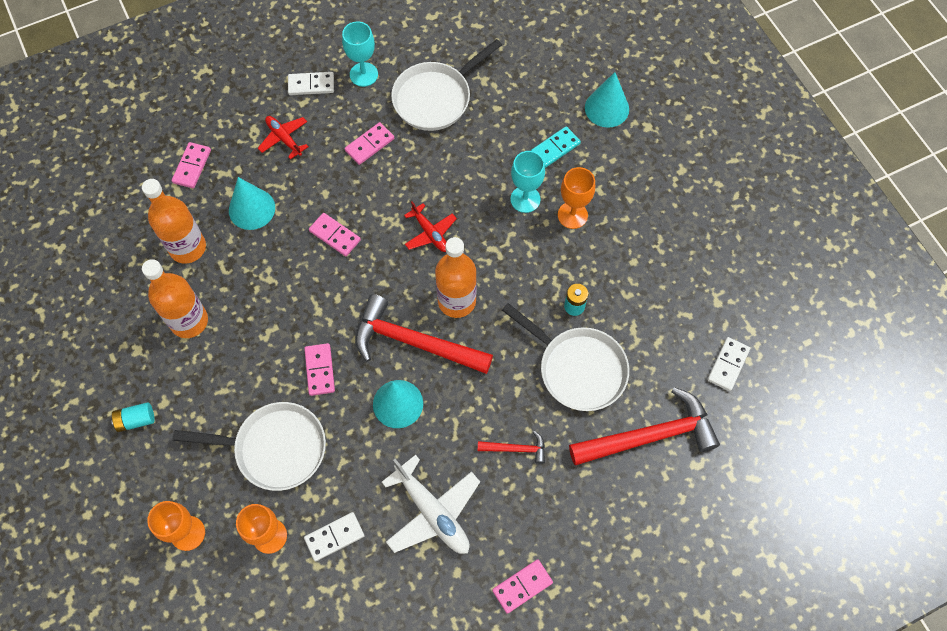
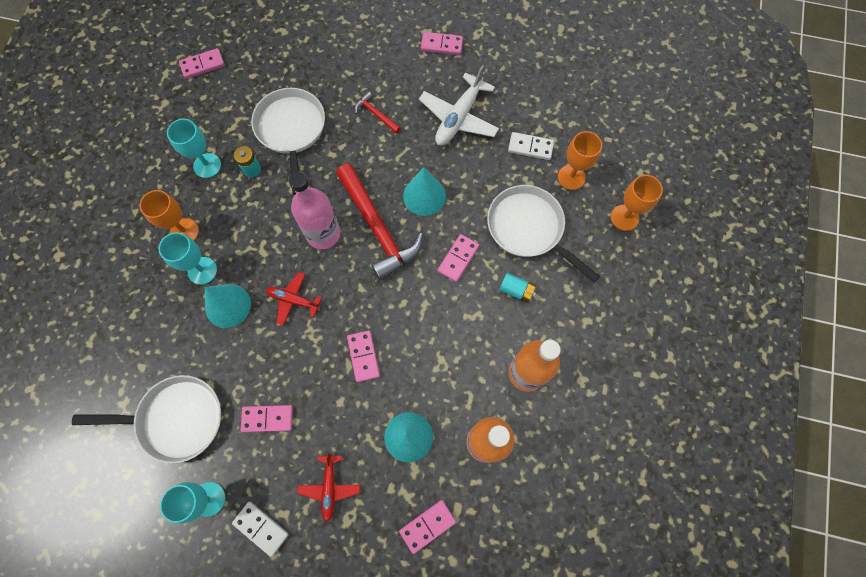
camera: 140 degrees left, 5 degrees up
(136, 420) = (615, 323): turquoise battery -> turquoise battery (516, 290)
(430, 233) = (293, 300): red plane -> red plane turned 75 degrees counterclockwise
(432, 512) = (459, 117): white plane -> white plane turned 150 degrees counterclockwise
(456, 301) = (323, 234): orange bottle -> pink bottle
(555, 148) = (138, 293): turquoise domino -> none
(607, 108) = (66, 295): turquoise cone -> turquoise cone (228, 305)
(615, 279) = (207, 165): none -> turquoise goblet
(649, 436) = (291, 63): red hammer -> none
(728, 365) = (202, 65): white domino -> pink domino

